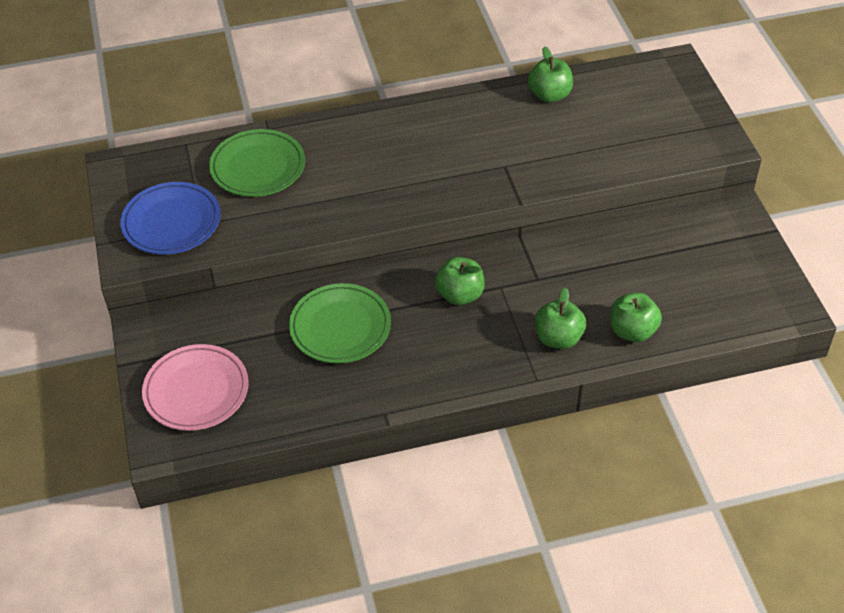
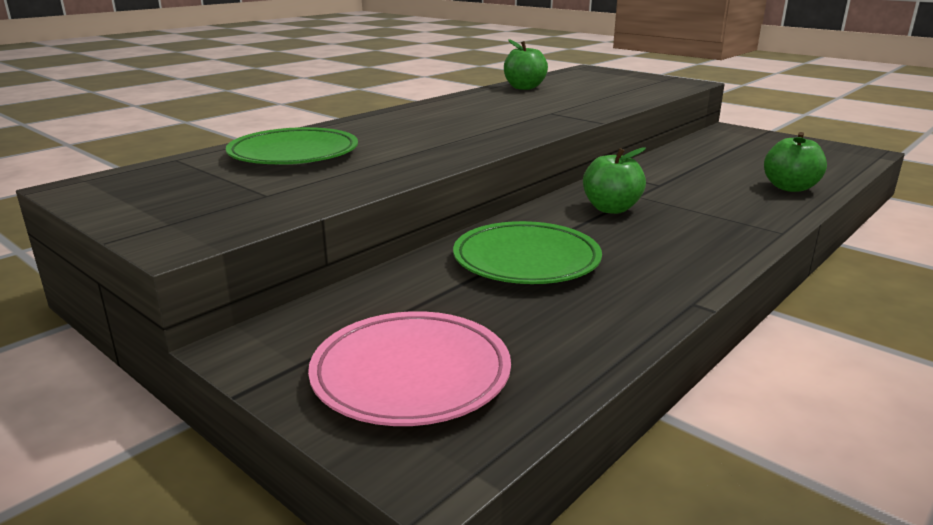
camera: 35 degrees left, 25 degrees down
(171, 222) = (218, 203): blue plate -> none
(558, 338) = (745, 206): green apple -> none

